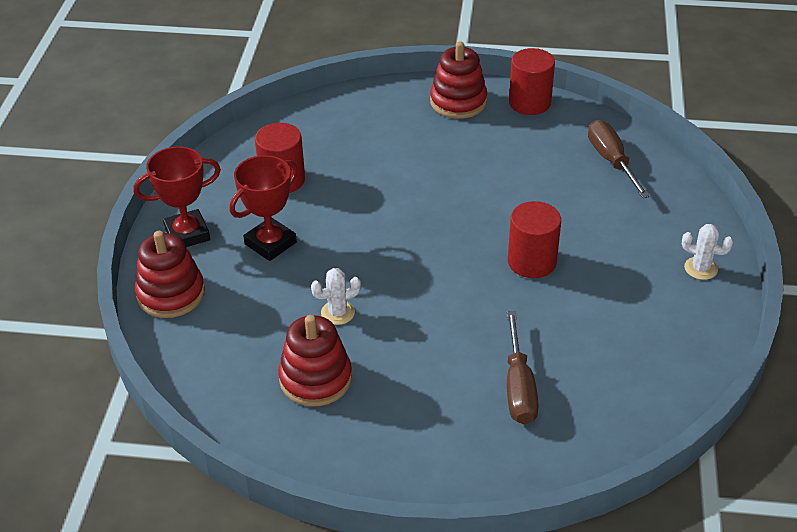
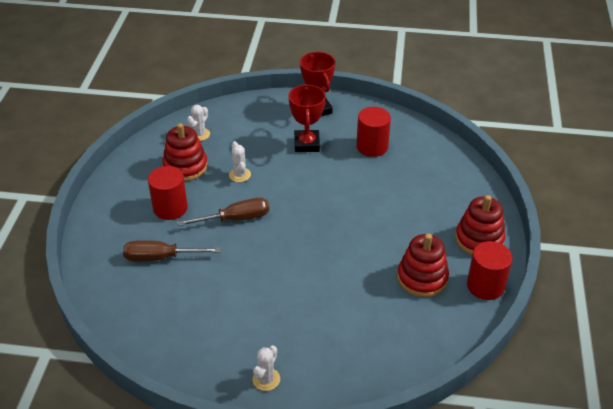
camera: 90 degrees right, 0 degrees up
(171, 294) = (263, 107): red stacking toy -> red stacking toy (422, 278)
(233, 368) = (199, 134): none -> white cactus
(270, 243) = (306, 144): red trophy -> red trophy turned 45 degrees clockwise
(532, 261) = (281, 272): red cylinder -> red cylinder (170, 208)
(611, 160) = (407, 335): brown screwdriver -> brown screwdriver (236, 219)

